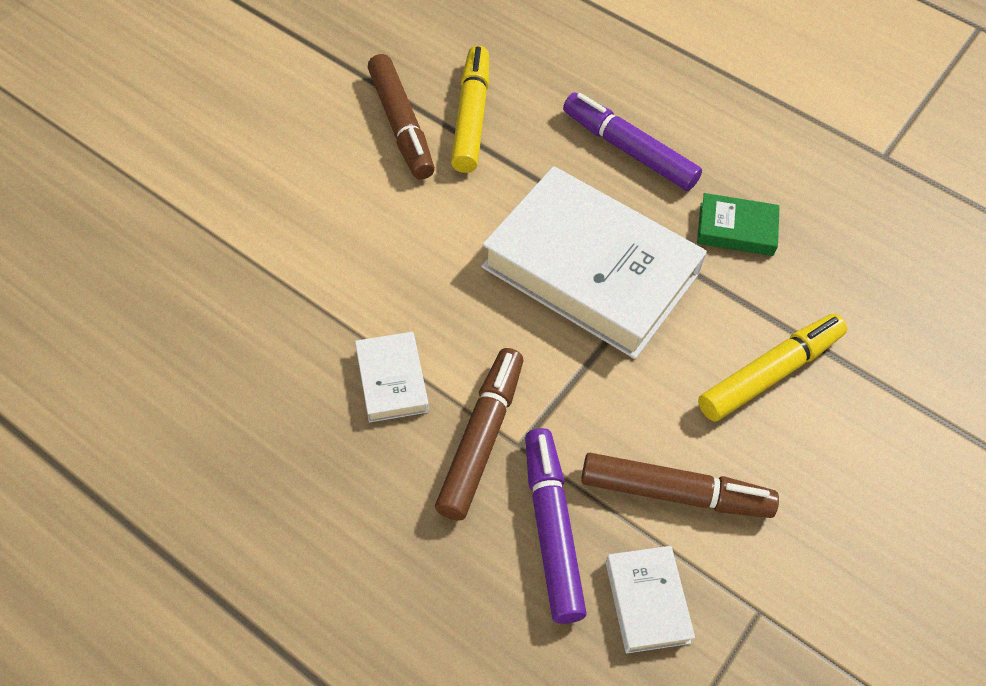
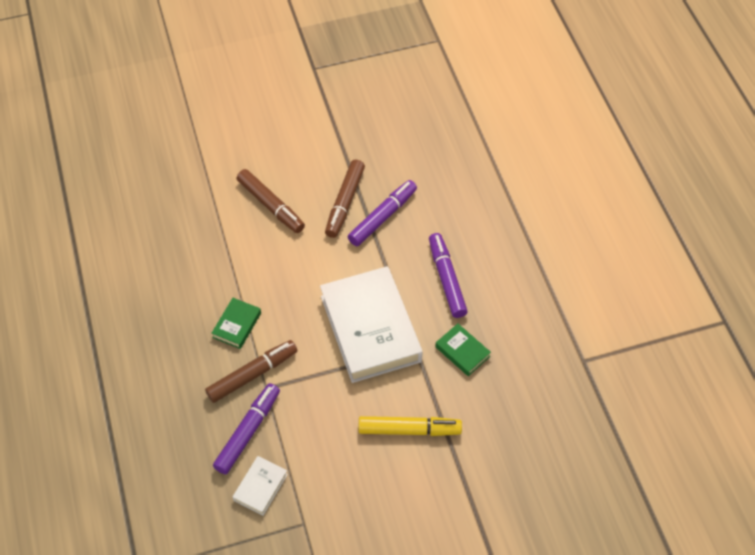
camera: 40 degrees right, 0 degrees up
(391, 380) = (237, 325): white book -> green book
(471, 117) = (382, 217): yellow marker -> purple marker
(675, 493) = (314, 452): brown marker -> brown marker (271, 205)

